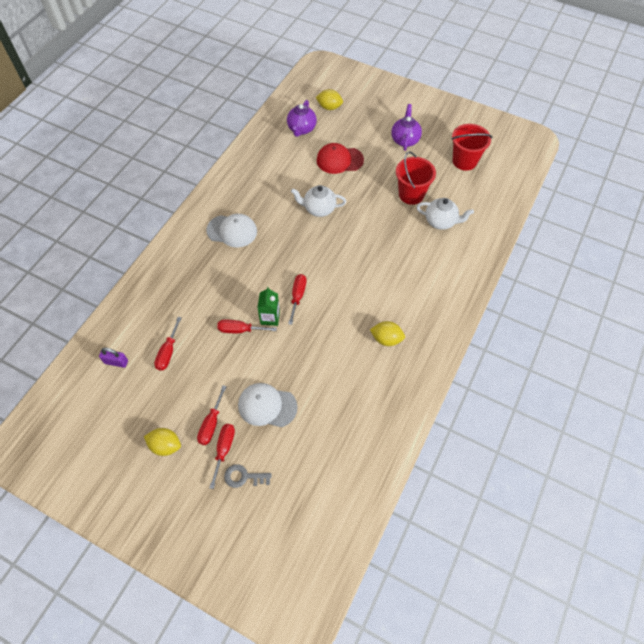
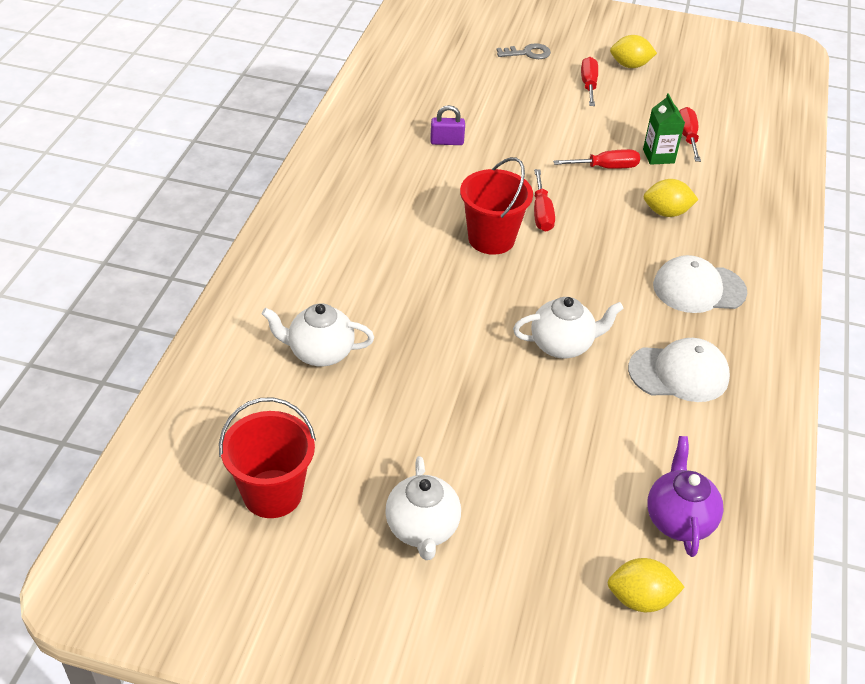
camera: 165 degrees right, 15 degrees down
(116, 362) = (746, 122): purple padlock -> purple padlock (447, 142)
(224, 449) = (561, 68): red screwdriver -> none
(267, 406) = (529, 104): white cap -> white cap (679, 373)
(270, 317) = (570, 185): green carton -> green carton (658, 156)
(339, 160) = (559, 452): red cap -> none
(386, 339) = (390, 179): yellow lemon -> yellow lemon (666, 212)
(405, 140) = (422, 529): purple teapot -> white teapot
(411, 194) = (386, 398): red bucket -> red bucket (491, 239)

